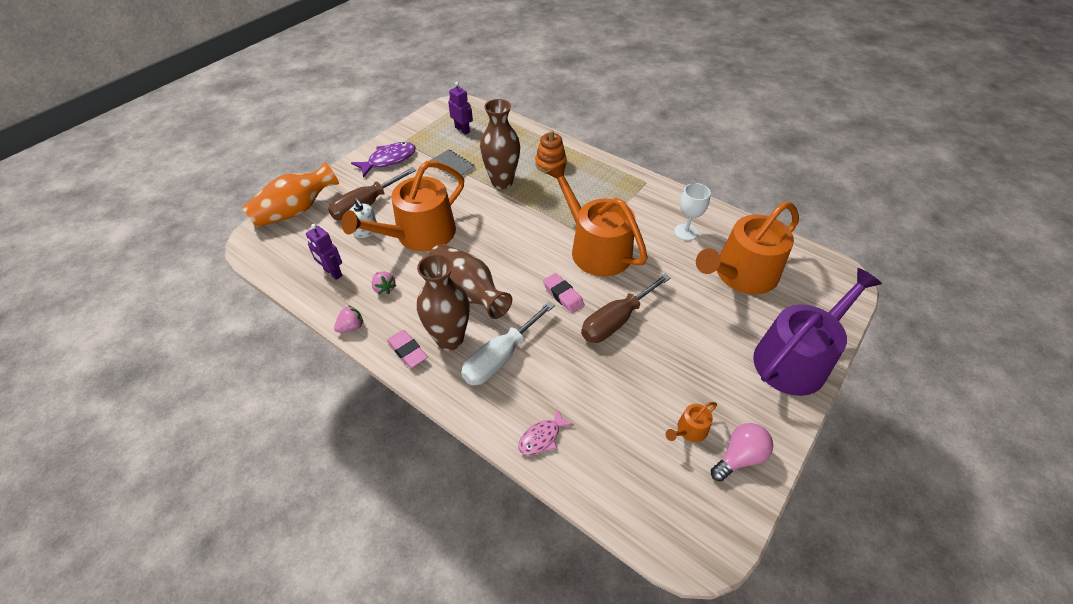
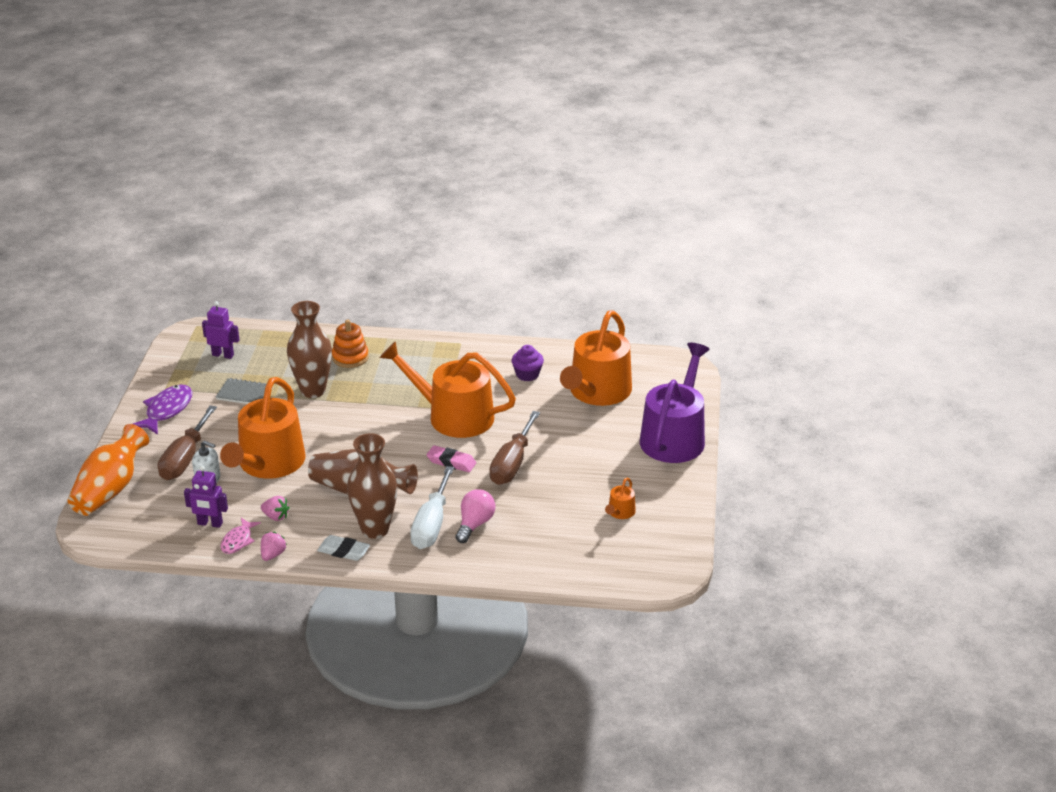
camera: 30 degrees left, 15 degrees down
(407, 351) = (343, 551): pink eraser -> white eraser
(542, 437) = (509, 560): pink fish -> pink fish (238, 541)
(685, 232) = (527, 374): white goblet -> purple cupcake
(739, 457) = (666, 514): pink light bulb -> pink light bulb (475, 524)

